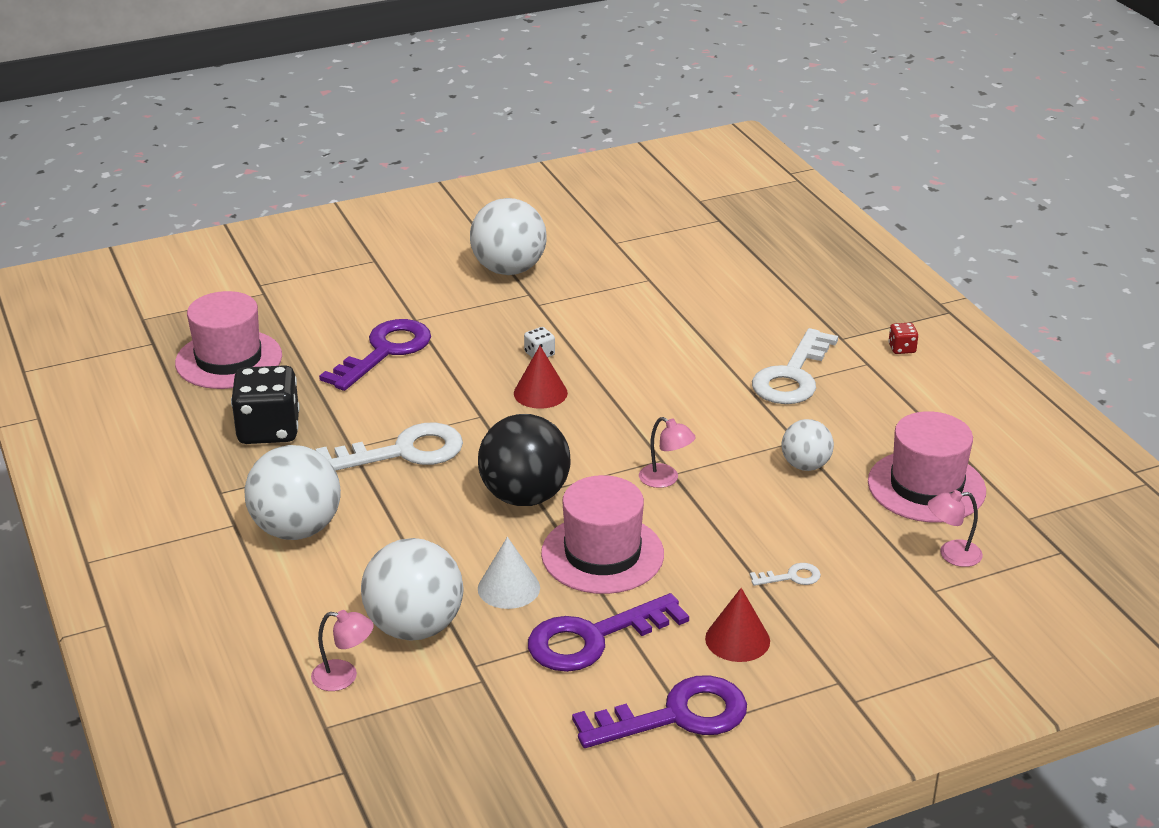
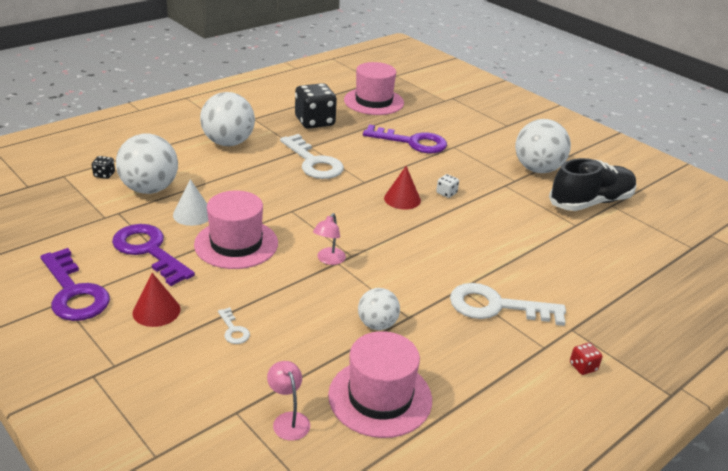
camera: 70 degrees right, 0 degrees up
(344, 677) = (104, 175): pink lamp -> black dice
(525, 496) = (286, 208): black ball -> none
(603, 254) = (590, 202): none -> black shoe

